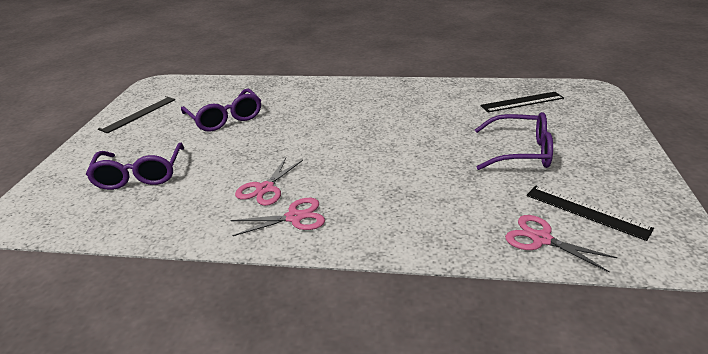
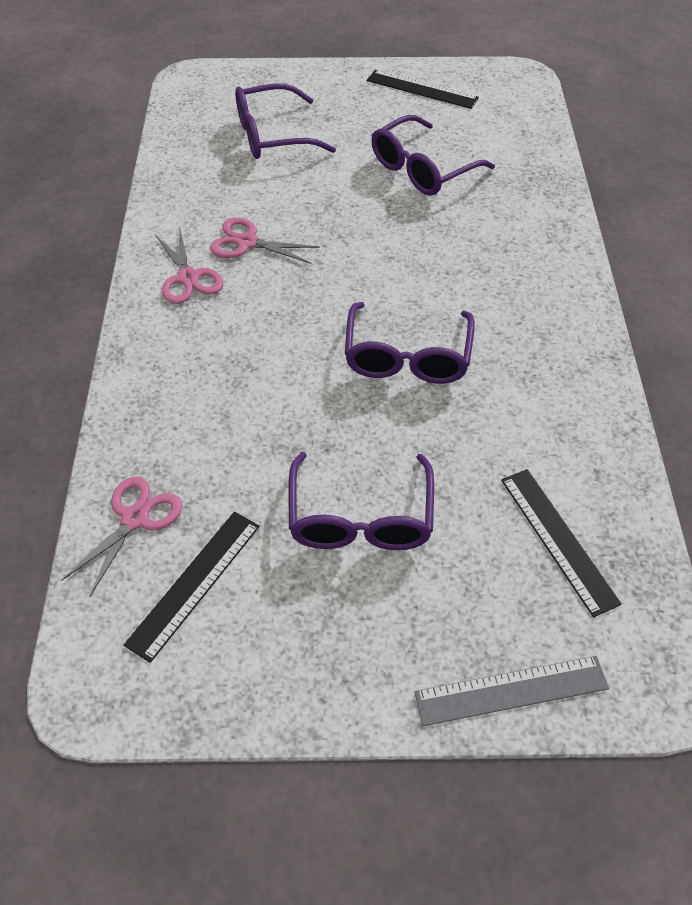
camera: 80 degrees right, 20 degrees up
(397, 132) = (407, 357): none -> purple glasses
(611, 119) = (511, 690): none -> grey ruler

